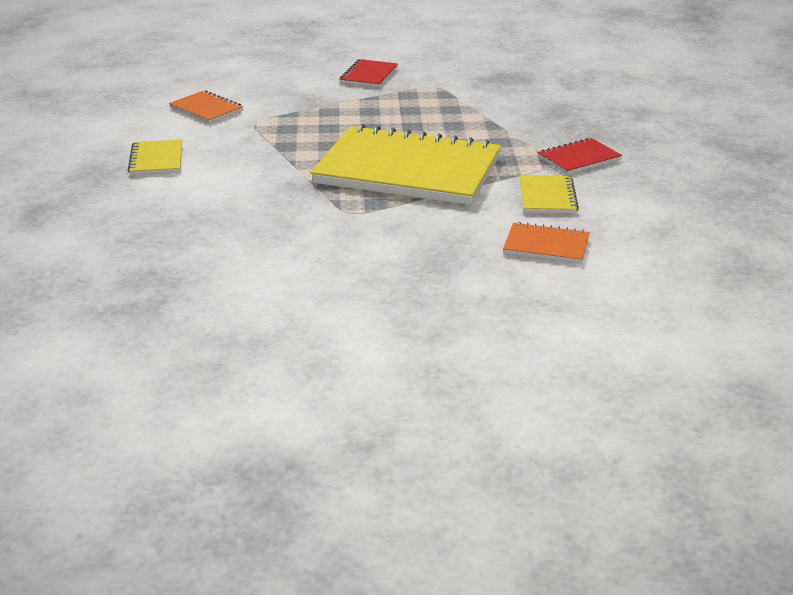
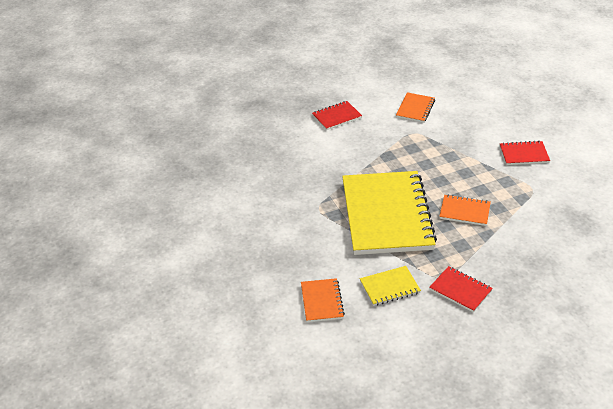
camera: 70 degrees right, 10 degrees up
(156, 160) = (336, 117): yellow notebook -> red notebook
(442, 127) = (464, 211): none -> orange notebook

